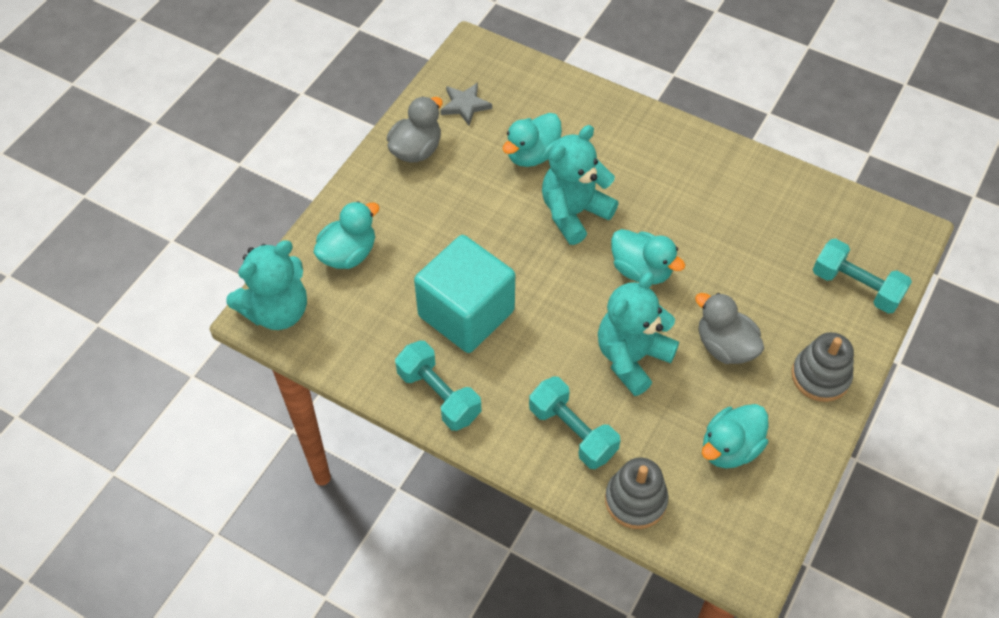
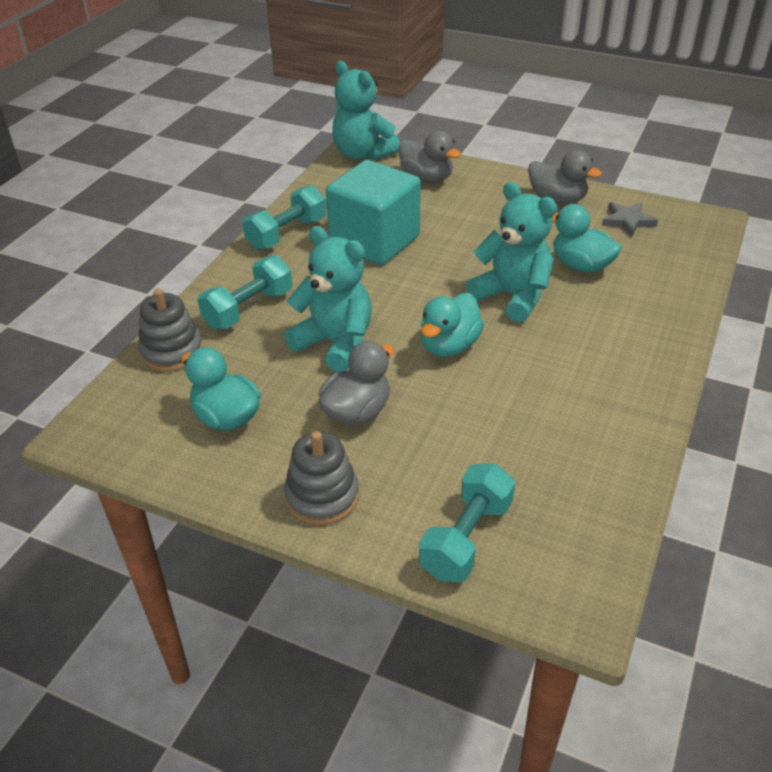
camera: 85 degrees right, 15 degrees down
(348, 254) = (426, 178): turquoise duck -> grey duck

